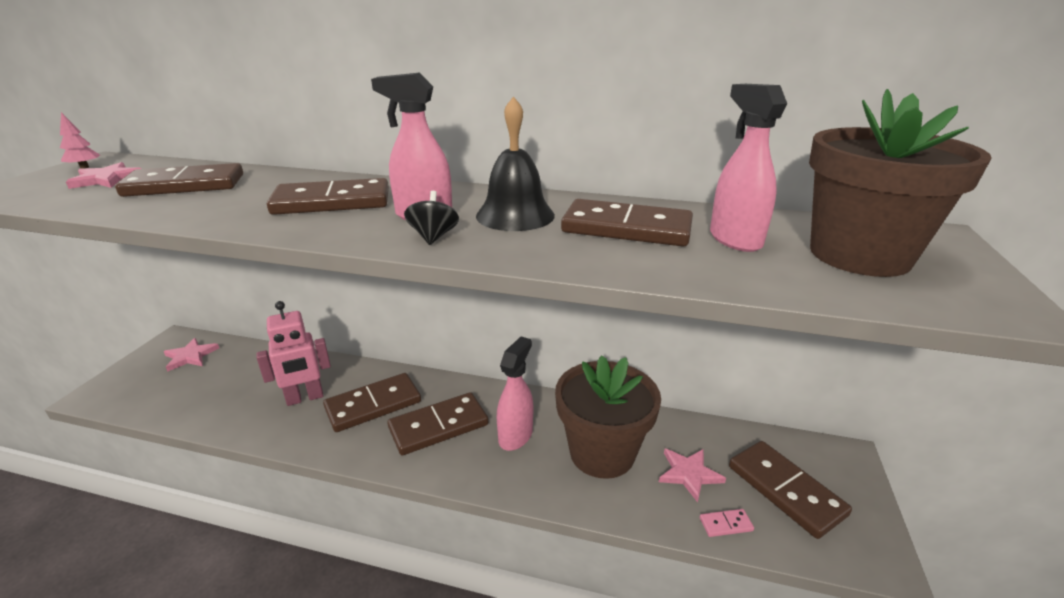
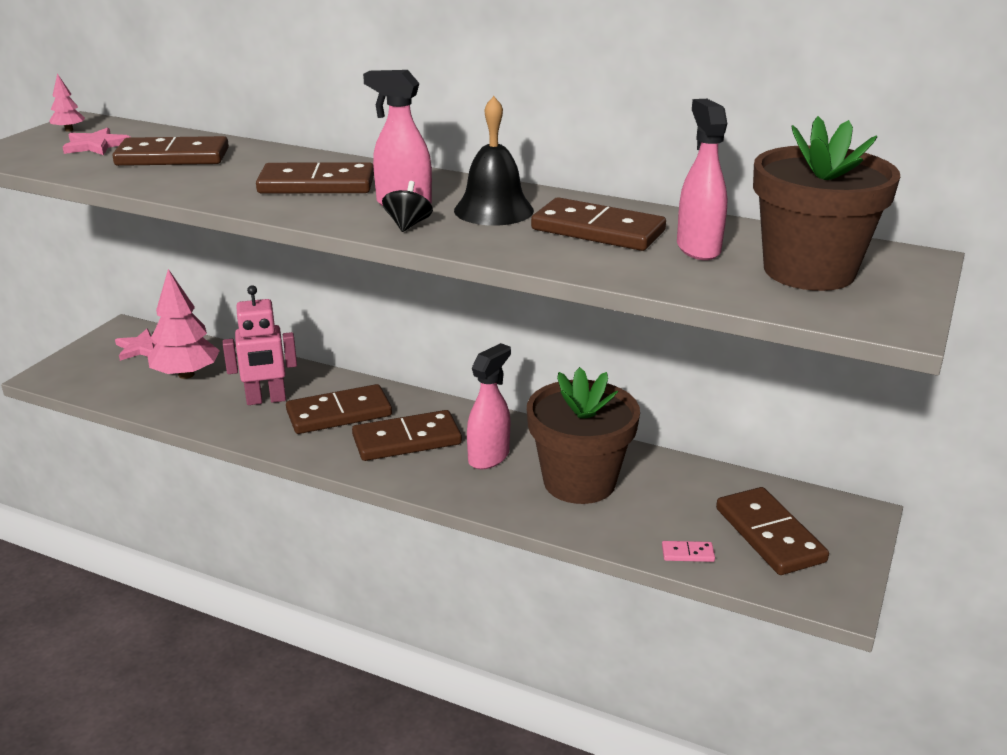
camera: 10 degrees right, 0 degrees up
(230, 379) = (186, 374): none -> pink tree
(689, 474) = (668, 510): pink star -> none

